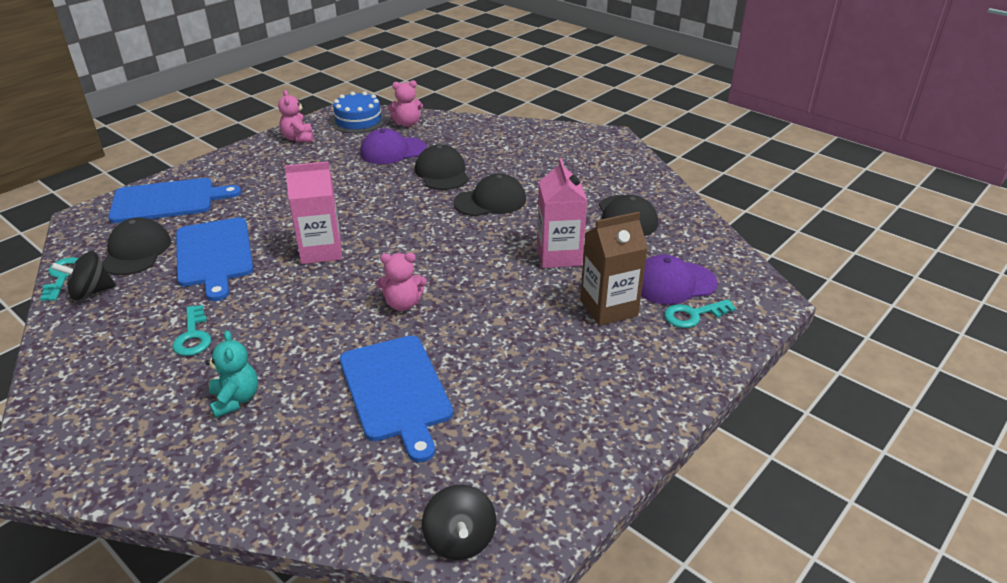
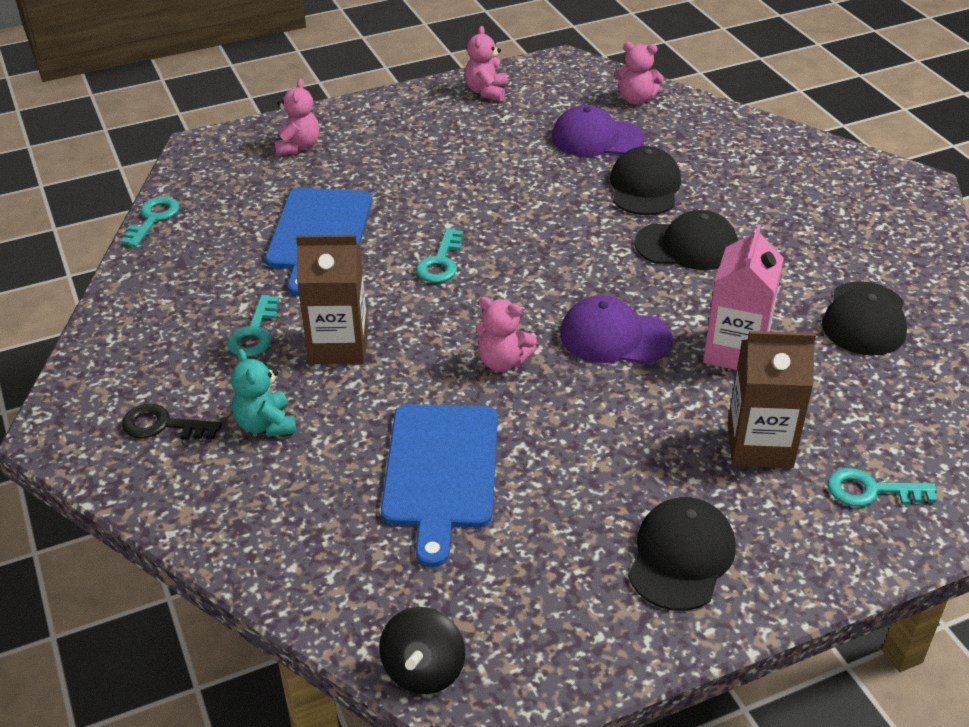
camera: 25 degrees right, 5 degrees up
(91, 292) = (173, 247): black spinning top -> none
(136, 251) = (238, 207): black cap -> black cap (681, 557)
(142, 427) = (163, 425): none -> black key
(168, 201) = (298, 146): blue cutting board -> pink teddy bear
(235, 399) = (266, 424): turquoise teddy bear -> turquoise teddy bear turned 150 degrees clockwise
(269, 326) = (338, 345): none -> brown carton
(321, 251) = (441, 262): pink carton -> turquoise key
(358, 121) = (574, 81): blue cake -> none
(673, 283) = (871, 437): purple cap -> purple cap (615, 337)

